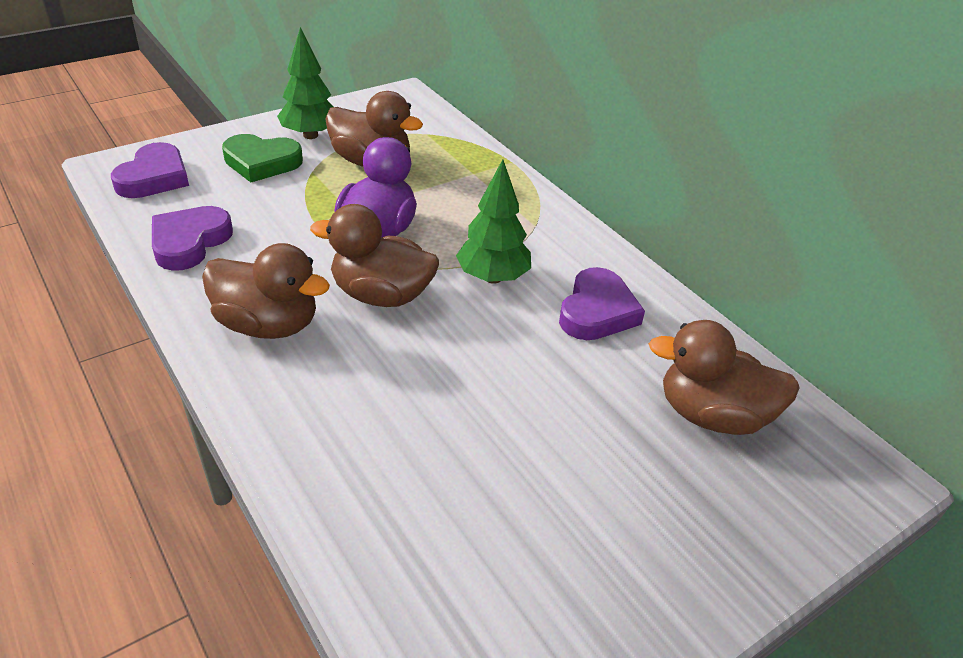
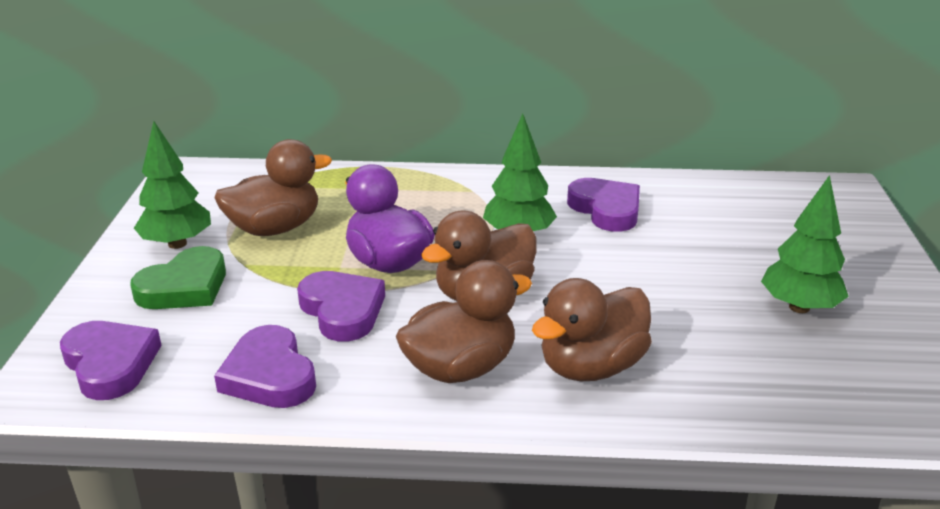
camera: 50 degrees left, 10 degrees down
(294, 238) = (342, 310): none -> purple heart
(561, 511) = (799, 307): none -> green tree
(712, 415) = (752, 214): brown duck -> brown duck (591, 367)

